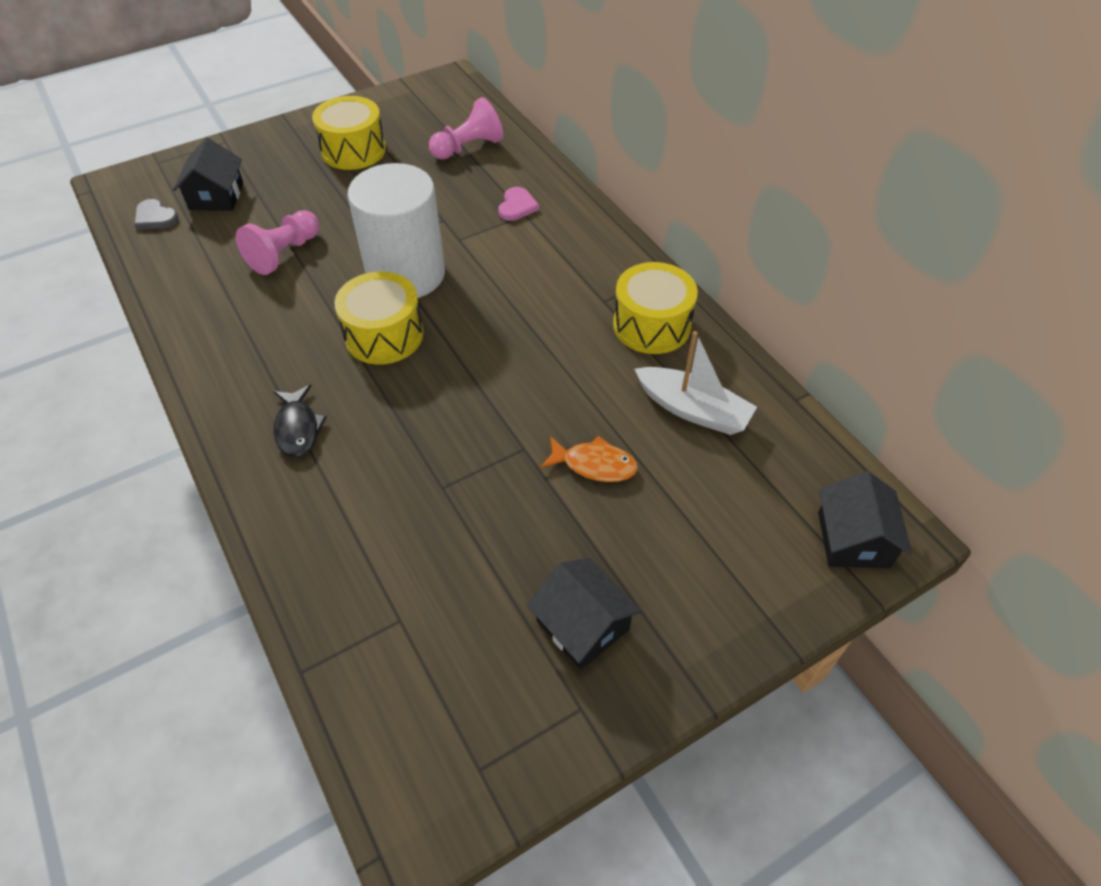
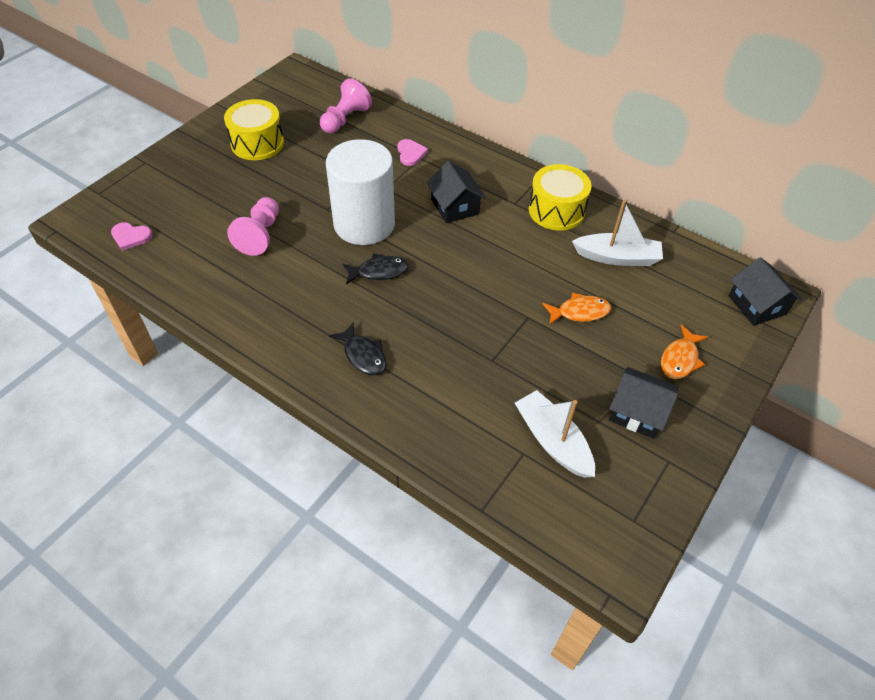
camera: 25 degrees left, 0 degrees up
(155, 217) = (131, 237): grey heart -> pink heart
(216, 196) = (171, 206): black house -> black house (455, 206)
(384, 335) = (379, 272): yellow drum -> black fish
(446, 619) = (552, 441): none -> white boat
(690, 575) = (680, 359): none -> orange fish

